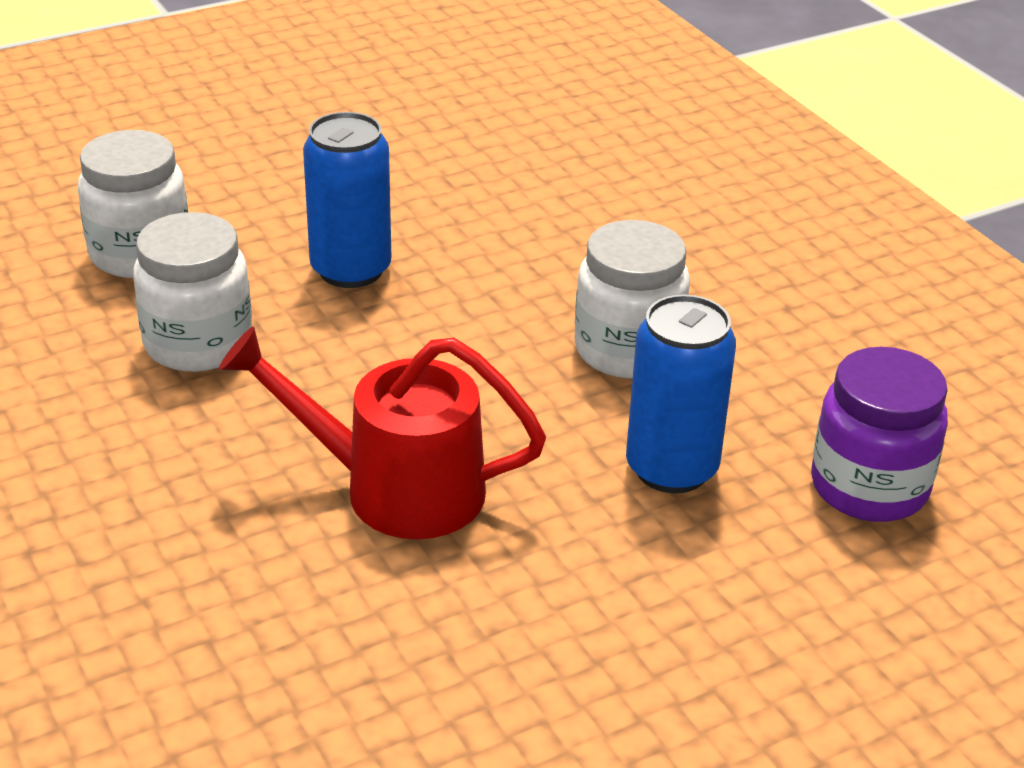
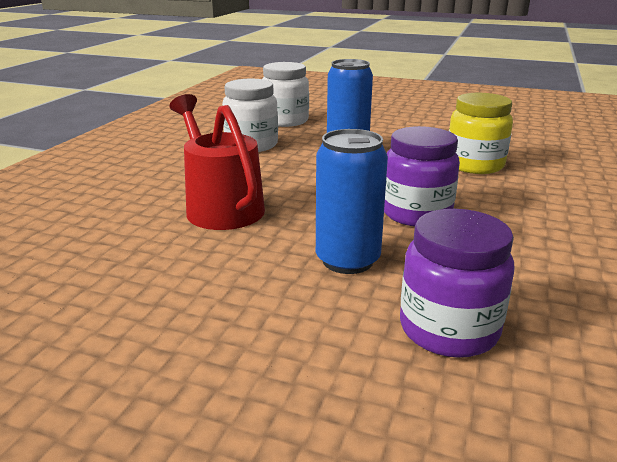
camera: 50 degrees right, 10 degrees down
(561, 218) = (474, 165): none -> yellow jar
(627, 350) = (416, 213): white jar -> purple jar

